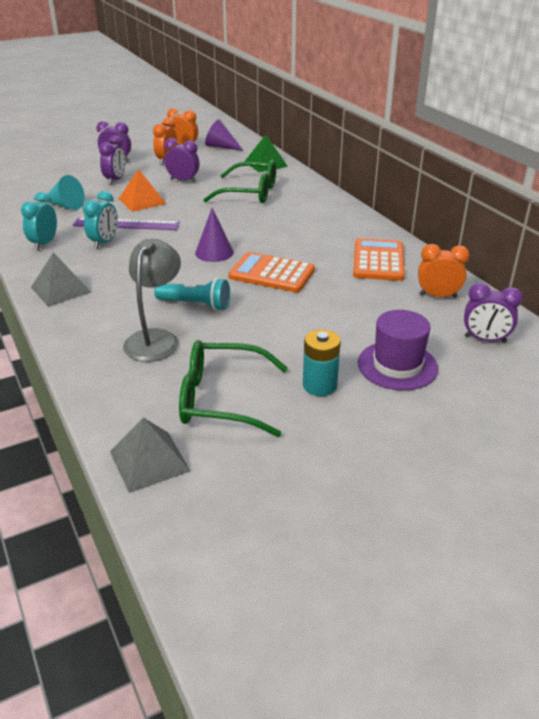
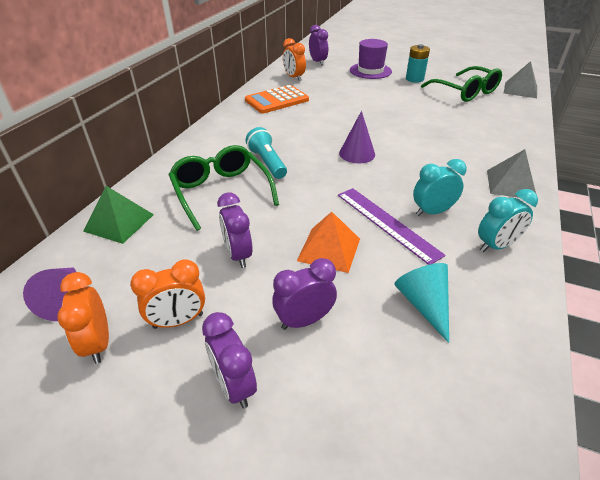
camera: 130 degrees left, 5 degrees up
(155, 339) = (470, 124): grey lamp -> none
(196, 305) = (422, 129): turquoise flashlight -> turquoise flashlight (267, 162)
(271, 273) = (347, 123): orange calculator -> none

